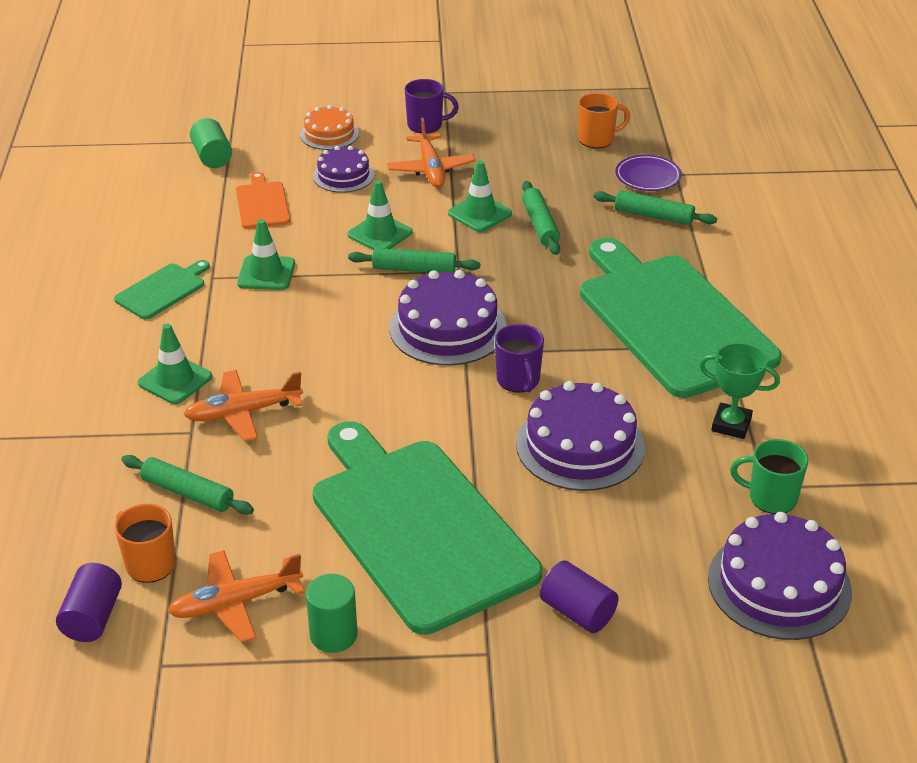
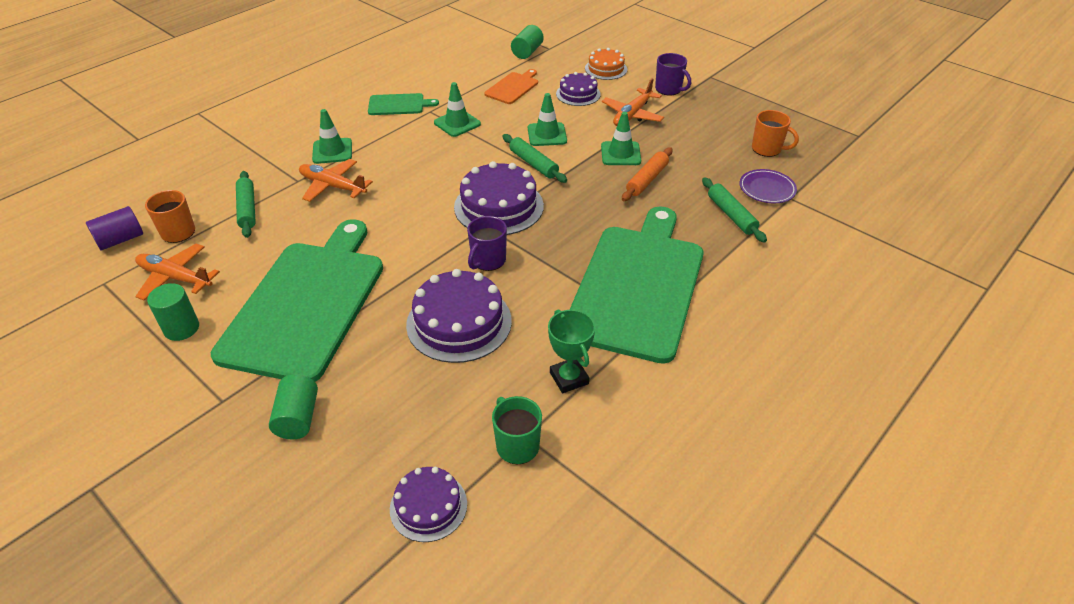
camera: 45 degrees right, 5 degrees up
(540, 225) = (647, 180): green rolling pin -> orange rolling pin
(577, 612) = (298, 418): purple cylinder -> green cylinder
(779, 585) = (428, 506): purple cake -> purple cake, size x0.60

